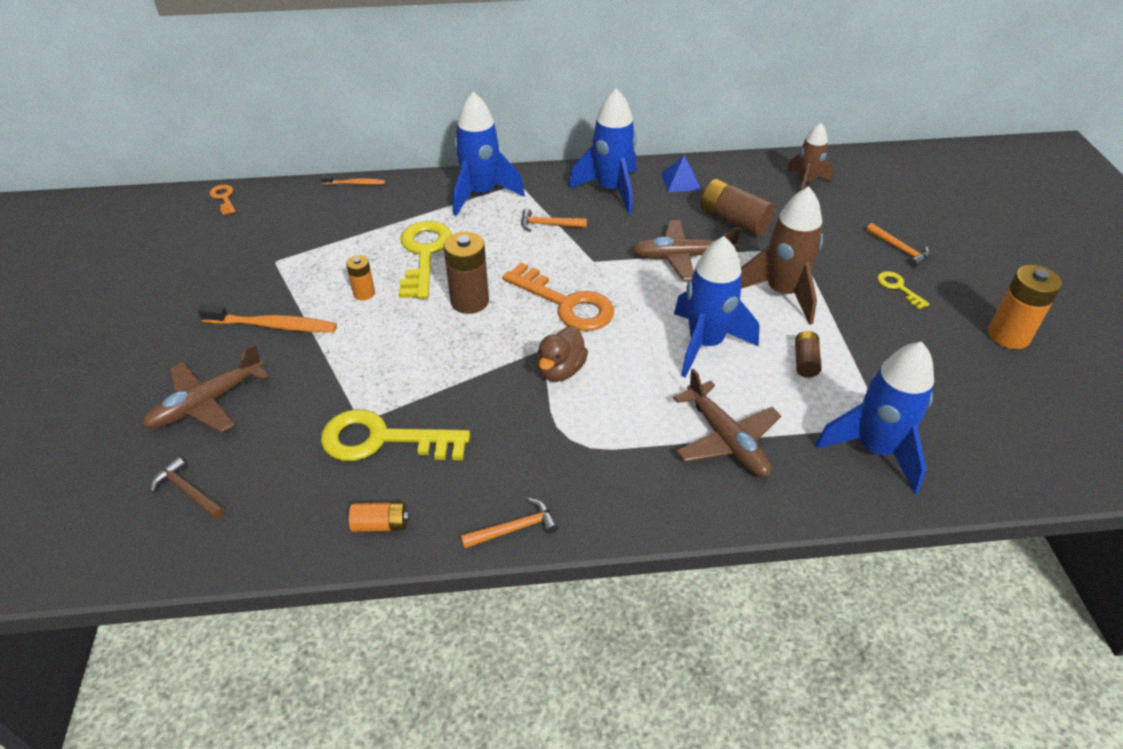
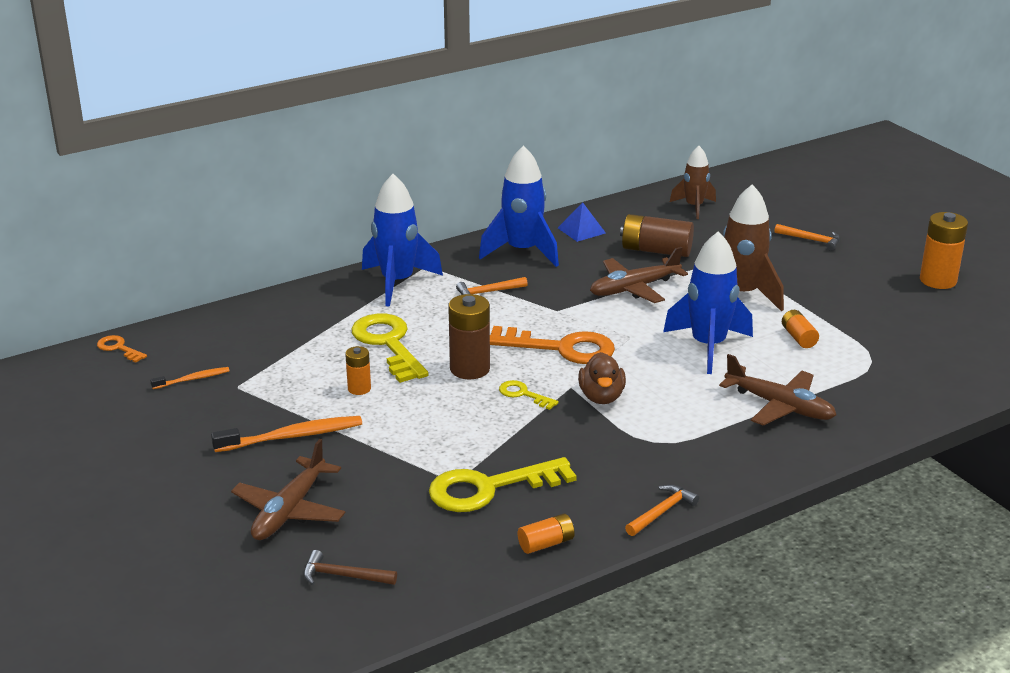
camera: 25 degrees left, 15 degrees down
(355, 183) = (254, 303): orange toothbrush -> orange toothbrush (193, 379)
(805, 361) = (798, 337): brown battery -> orange battery
(875, 449) = (896, 381): blue rocket -> none
(898, 288) = (831, 268): yellow key -> yellow key (523, 394)

